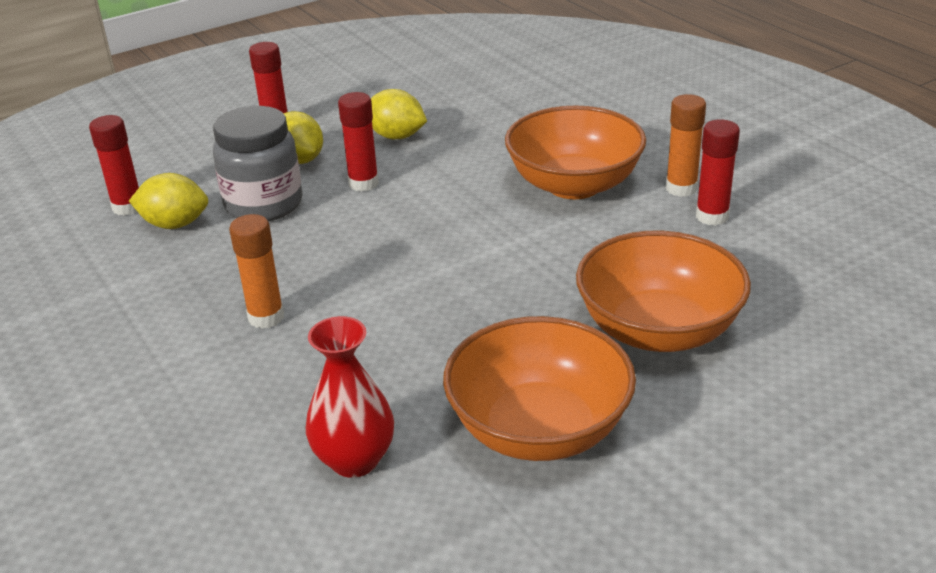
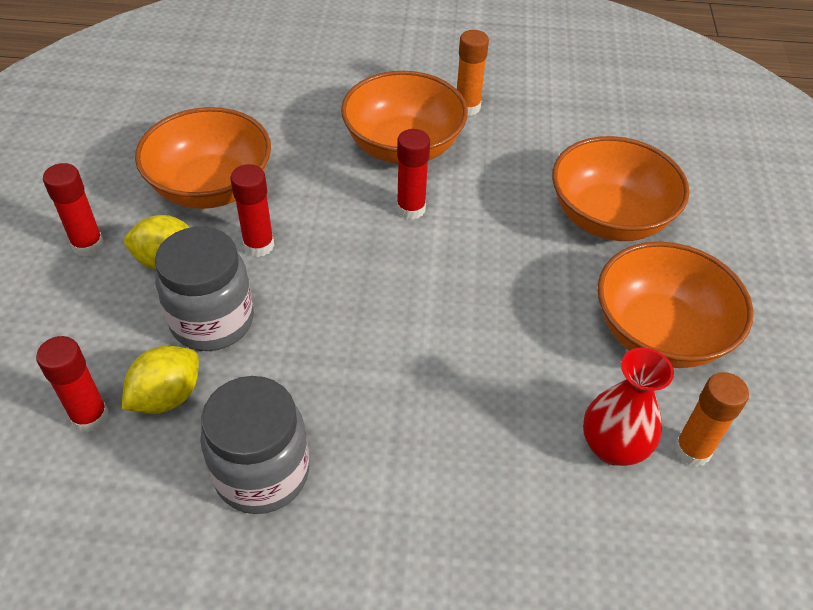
camera: 55 degrees left, 15 degrees up
(145, 295) = (262, 473): none -> grey jar
(266, 317) = (386, 407): orange glue stick -> orange glue stick (692, 450)
(396, 136) = (211, 187): yellow lemon -> orange bowl
(712, 216) = (514, 117): red glue stick -> red glue stick (411, 209)

